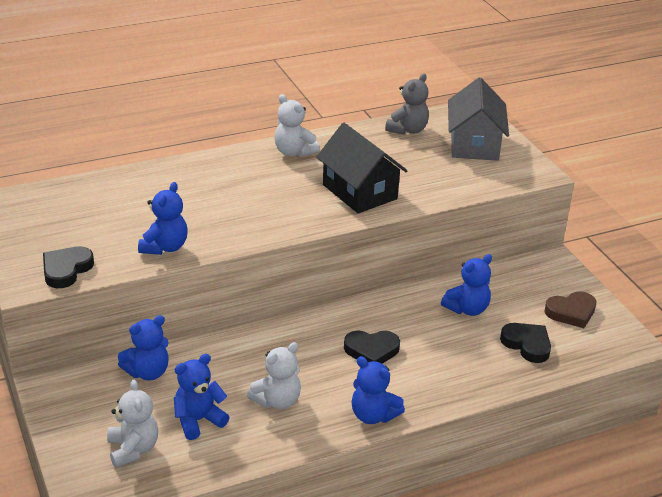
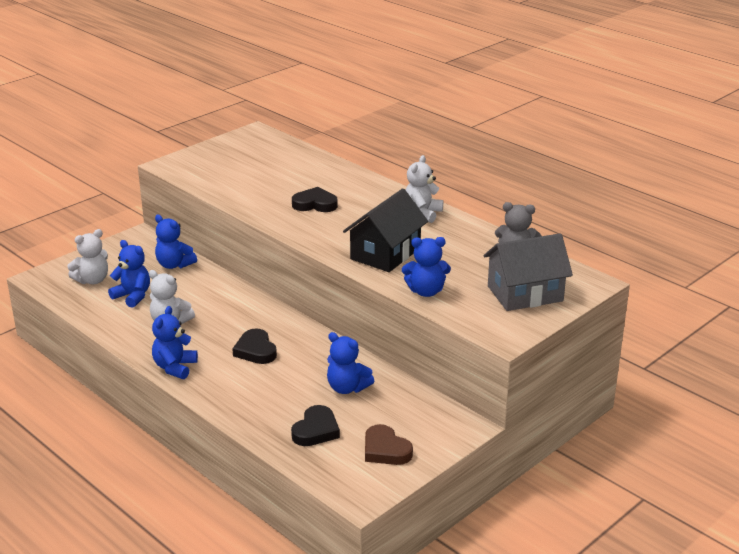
camera: 70 degrees right, 5 degrees down
(66, 270) = (192, 172): black heart -> black heart (315, 204)
(165, 247) = (243, 196): blue teddy bear -> blue teddy bear (426, 291)

